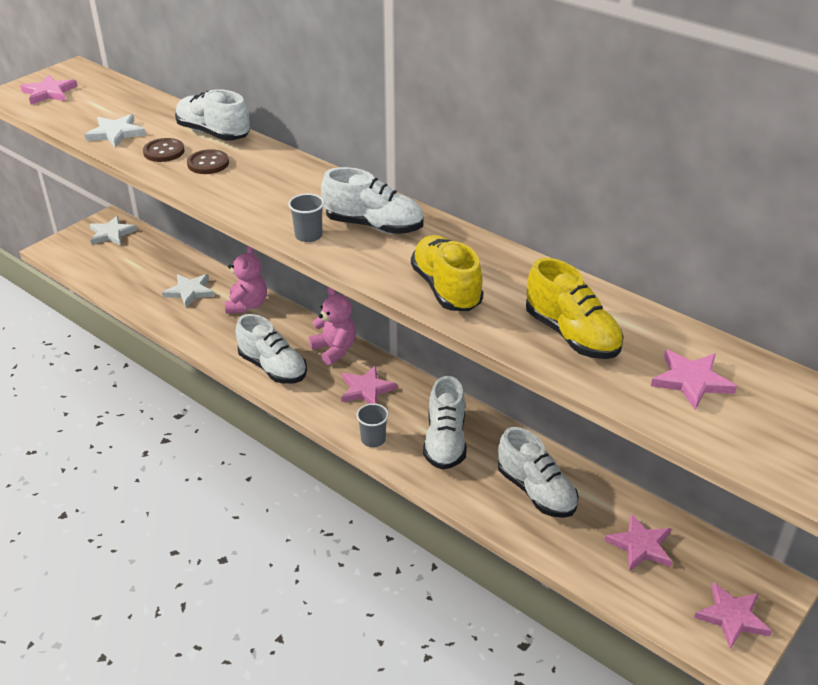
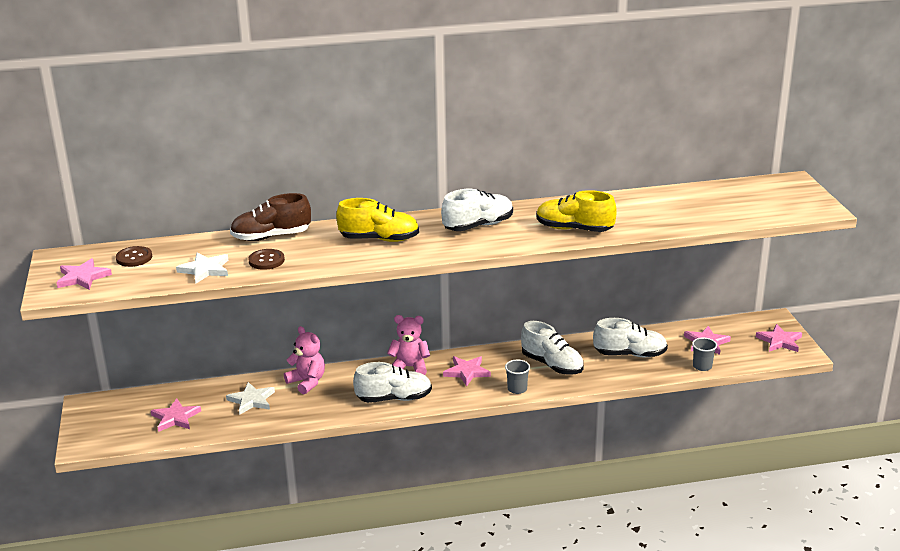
camera: 50 degrees left, 10 degrees down
(111, 234) = (110, 409): white star -> none
(208, 163) = (311, 251): brown button -> brown button (134, 258)
(213, 133) = (271, 237): white shoe -> brown shoe
(308, 236) = (458, 248): grey cup -> grey cup (702, 366)
(571, 335) = (661, 214): yellow shoe -> yellow shoe (379, 239)
(691, 381) = (733, 203): pink star -> pink star (175, 418)

